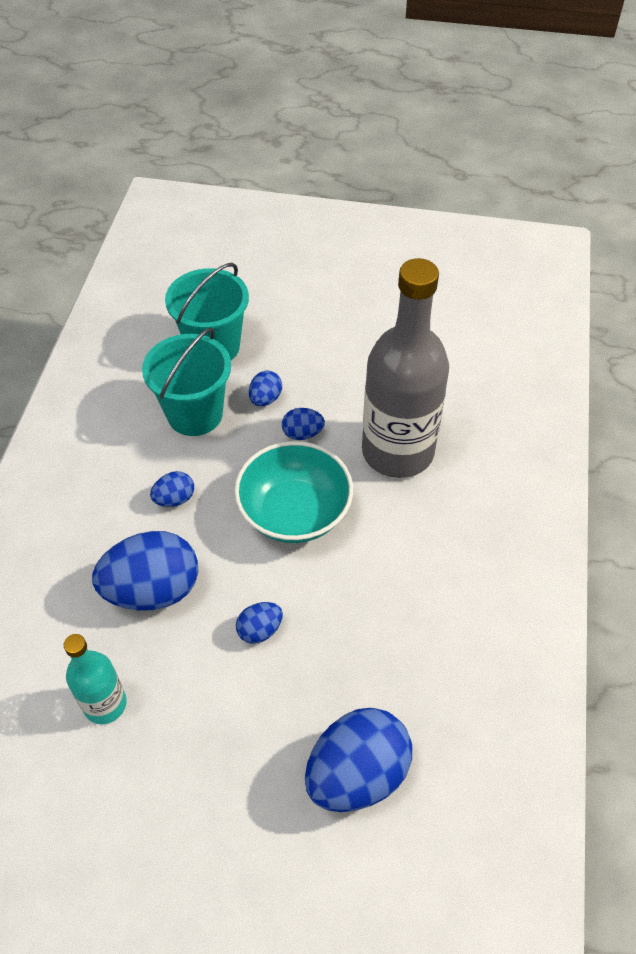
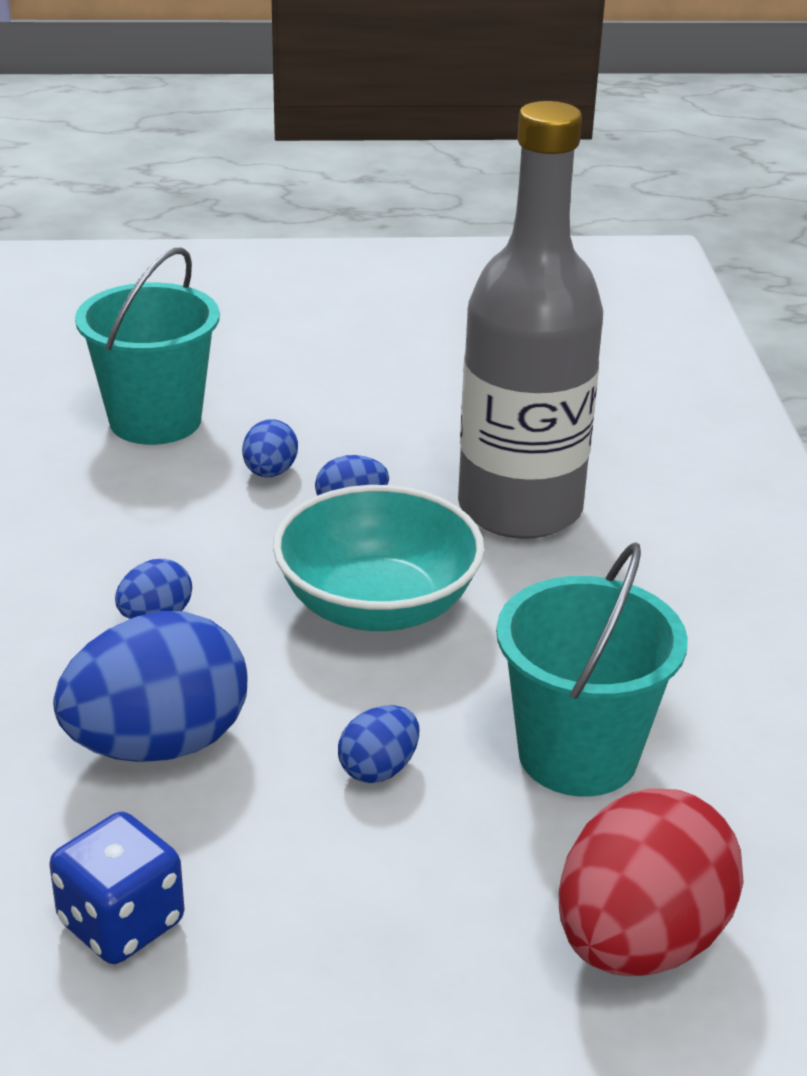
camera: 15 degrees left, 20 degrees down
(105, 704) = (121, 923): turquoise bottle -> blue dice
(195, 414) = (153, 505): turquoise bucket -> turquoise bucket (578, 754)
(357, 774) = (639, 941): blue egg -> red egg

